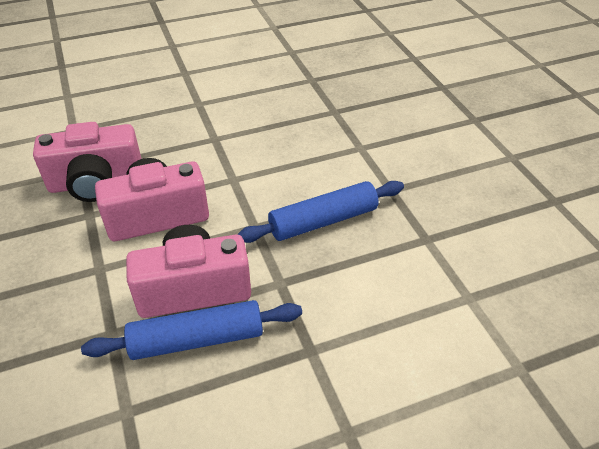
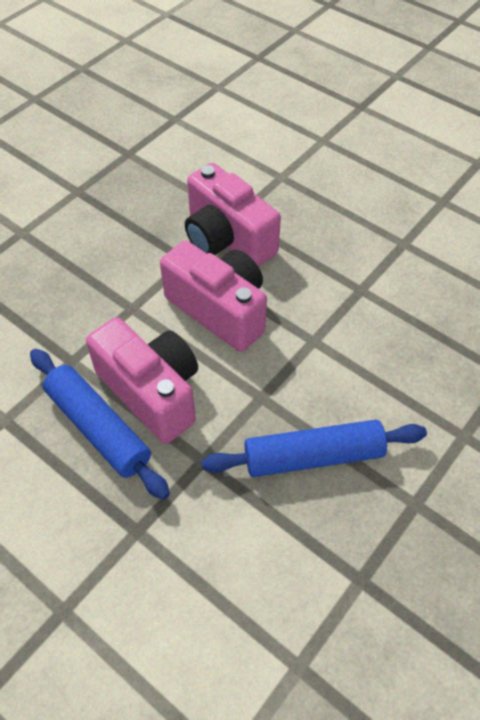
camera: 60 degrees right, 10 degrees up
(323, 221) = (313, 456): blue rolling pin -> blue rolling pin turned 45 degrees counterclockwise

